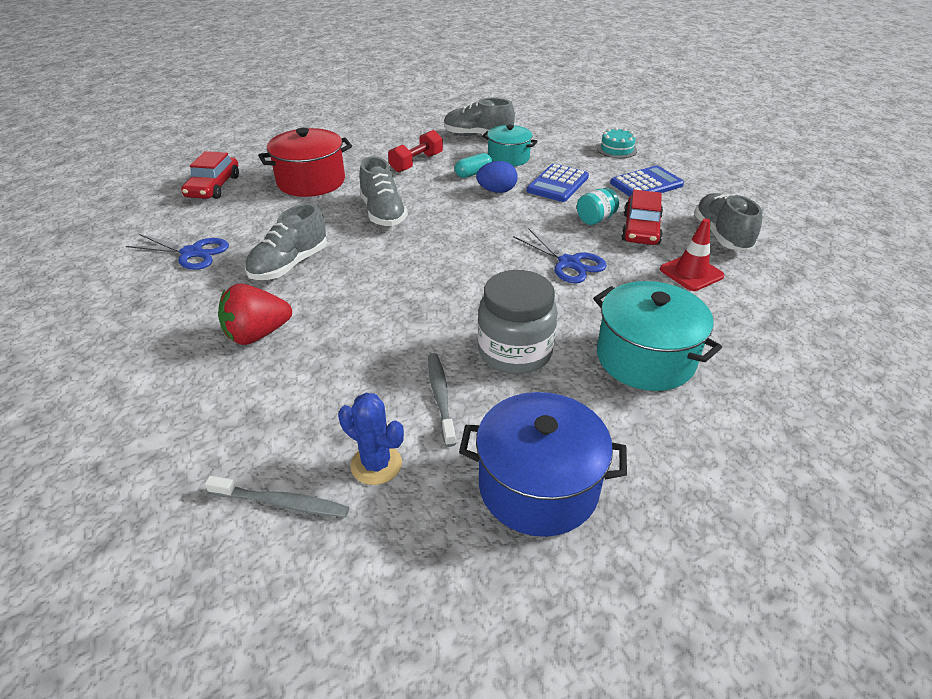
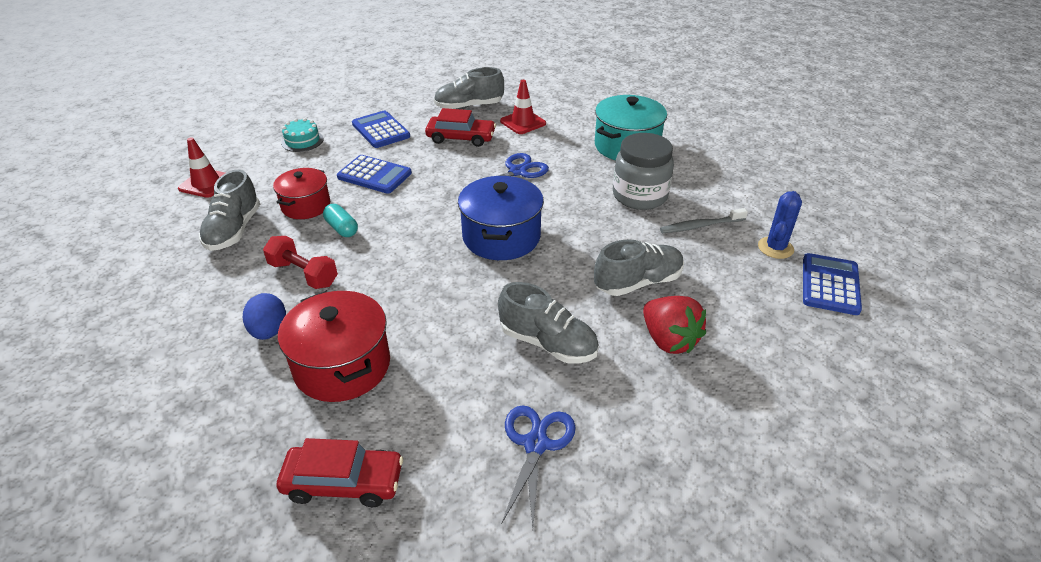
camera: 95 degrees left, 0 degrees up
(282, 503) = (830, 284): grey toothbrush -> blue calculator
(383, 213) = (432, 287): grey shoe -> grey shoe (638, 282)
(496, 191) = (386, 211): blue egg -> blue egg (269, 331)
(508, 158) = (306, 206): turquoise pot -> red pot
(538, 486) = (755, 186): blue pot -> blue pot (501, 237)
(543, 120) = (206, 183): none -> red traffic cone
(595, 219) = (445, 157): turquoise jar -> none

